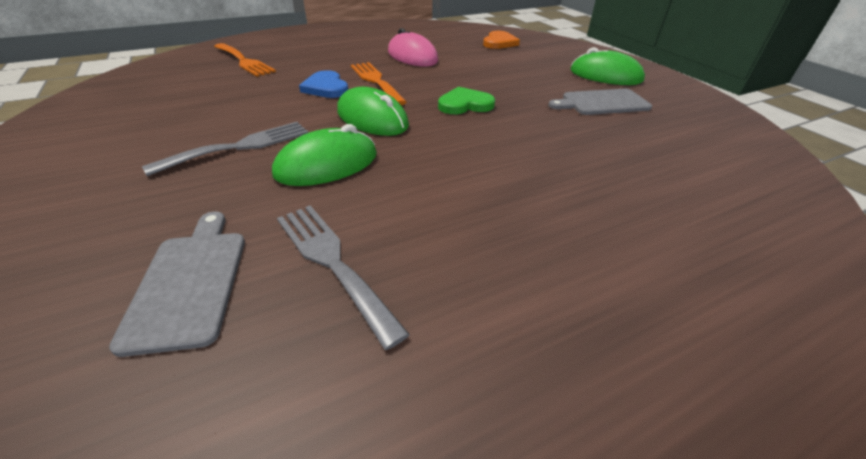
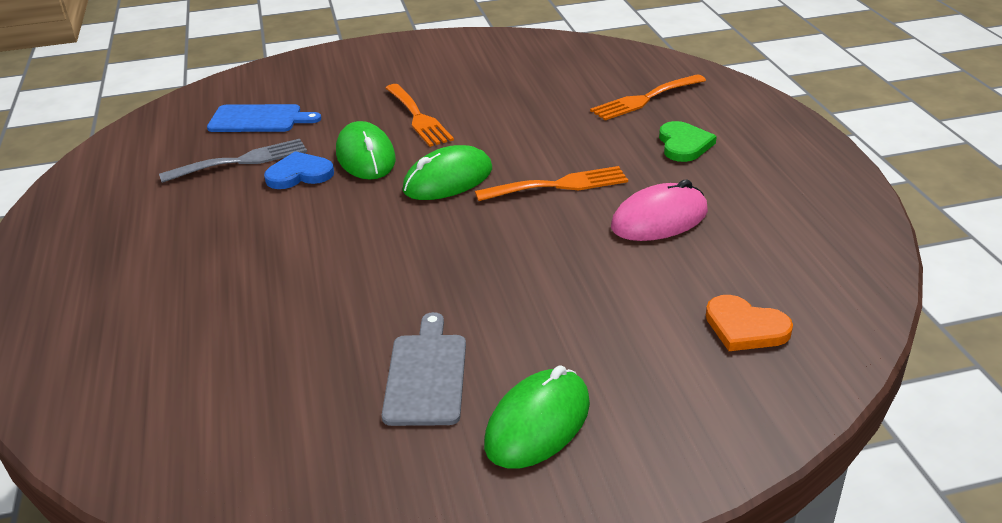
camera: 105 degrees right, 5 degrees down
(189, 282) = (259, 119): grey cutting board -> blue cutting board
(240, 146) = (418, 118): grey fork -> orange fork
(326, 88) = (544, 152): blue heart -> blue heart (299, 174)
(465, 104) = (464, 245): green heart -> green heart (684, 144)

